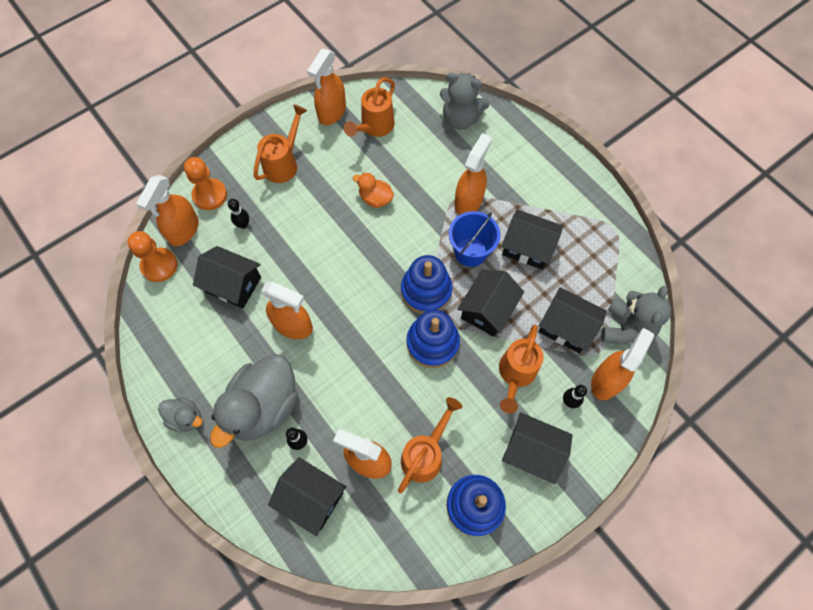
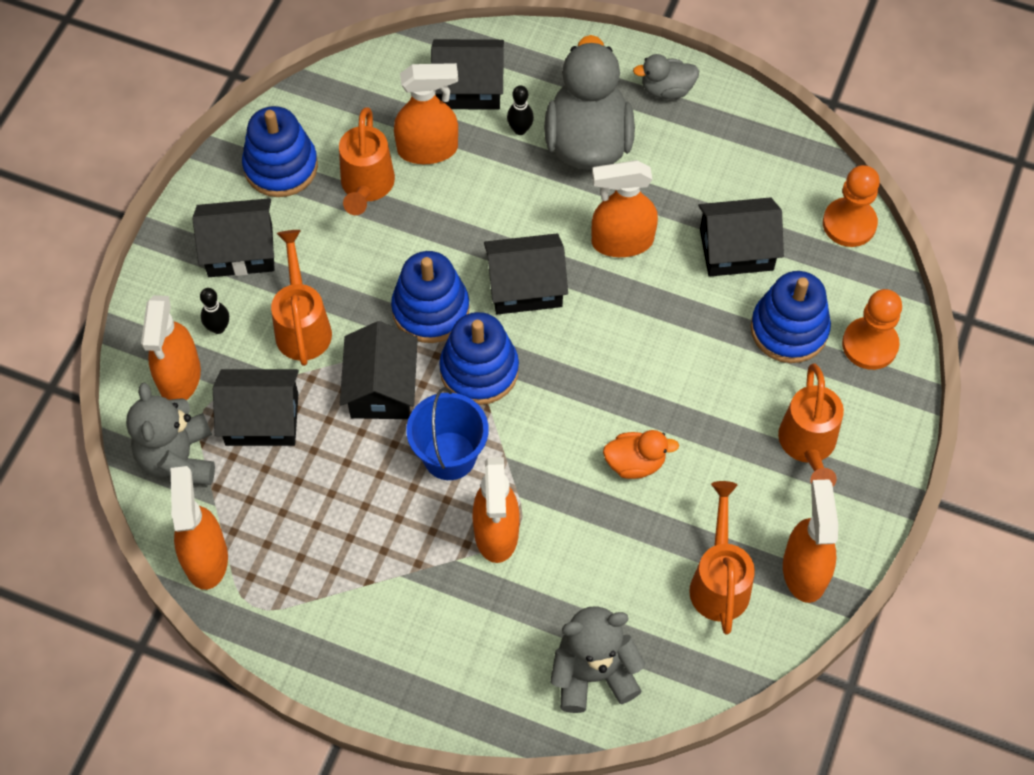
camera: 150 degrees right, 5 degrees down
(183, 230) = (860, 281): orange spray bottle -> orange spray bottle (206, 558)
(243, 225) = (789, 329): black bowling pin -> blue stacking toy
(528, 247) = (370, 505): black house -> black house (525, 286)

